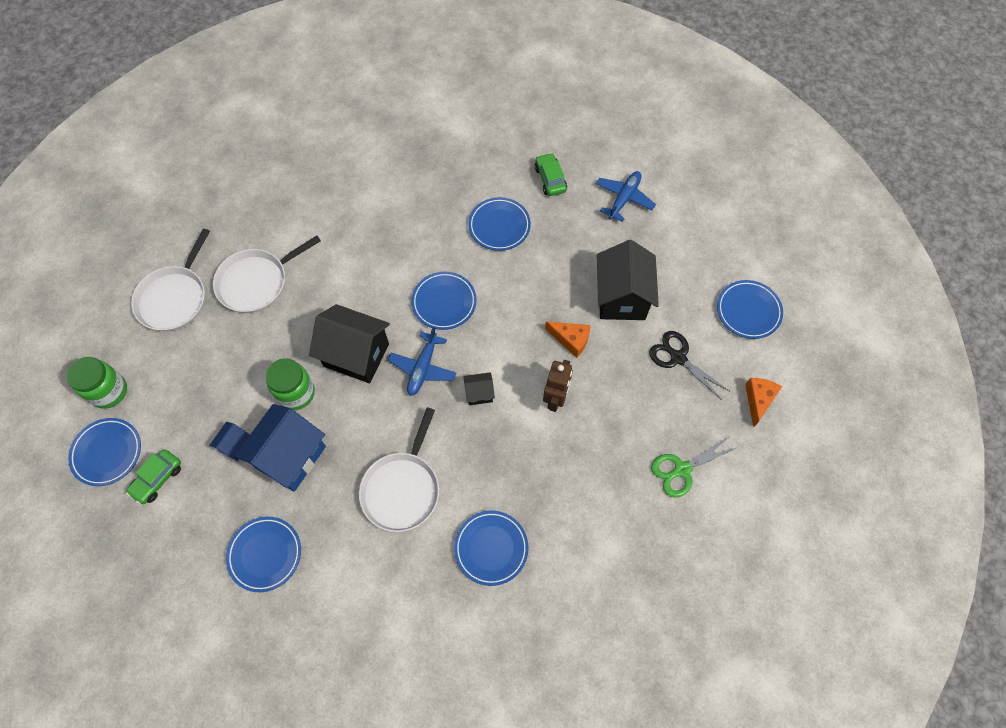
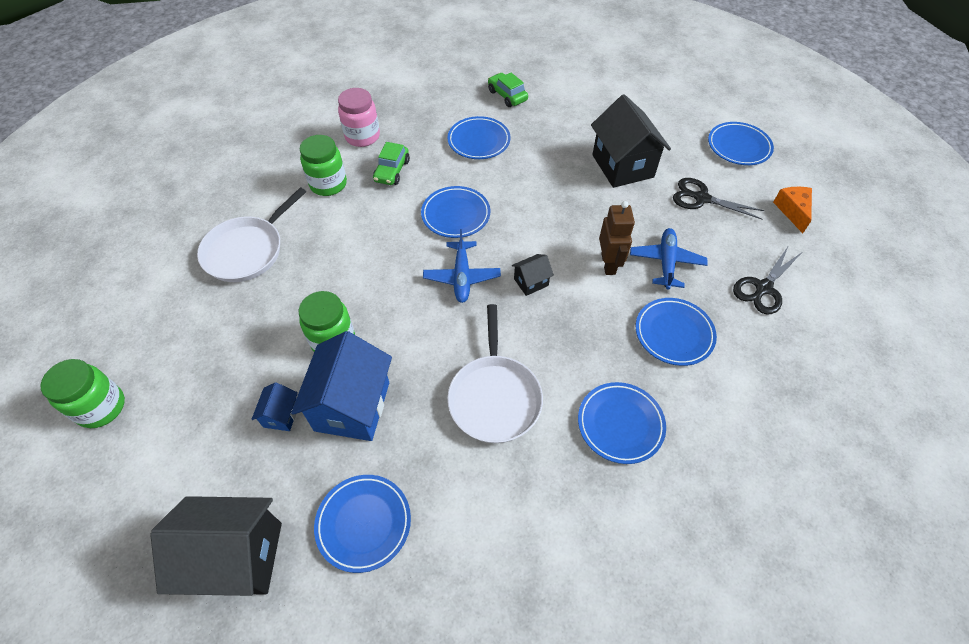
camera: 20 degrees left, 10 degrees down
(107, 453) = (118, 476): blue plate -> blue plate (674, 333)
(157, 479) = (194, 484): green car -> green car (392, 171)
(174, 298) = (156, 290): white pan -> none
(346, 233) = (328, 184): none -> green jar
(356, 355) = (385, 285): black house -> black house (237, 556)
(395, 188) = (362, 136): none -> pink jar
(571, 340) = (595, 211): orange cheese -> none
(624, 198) = (581, 94): blue plane -> blue plane (666, 262)
(682, 469) = (763, 288): green scissors -> black scissors

